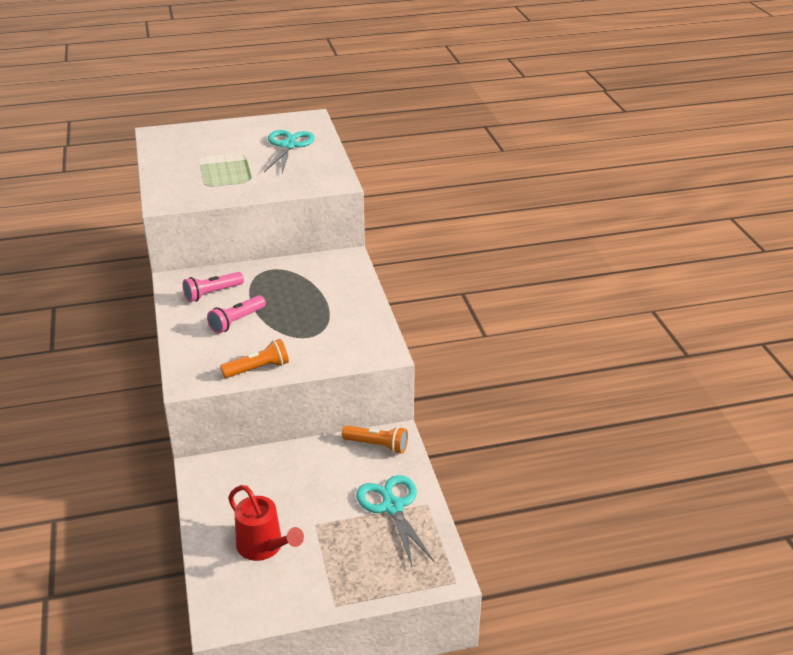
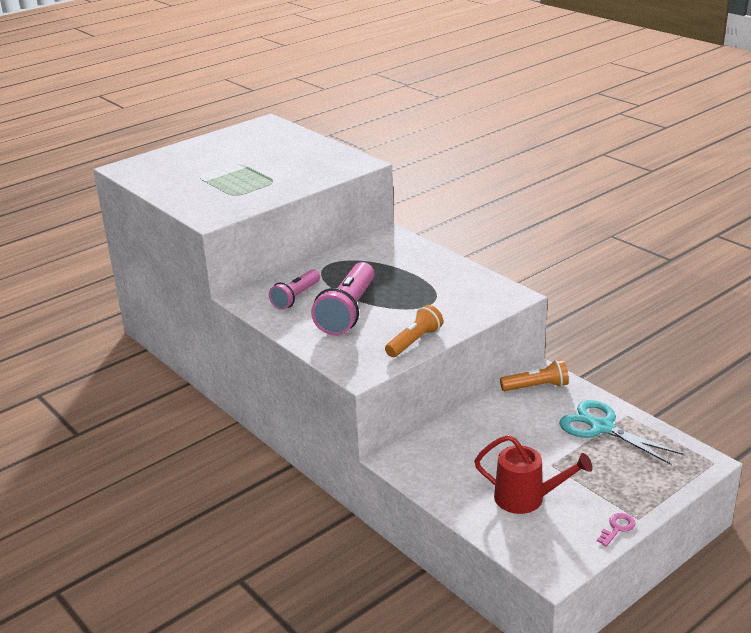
camera: 25 degrees left, 5 degrees down
(236, 321) = (347, 312): pink flashlight -> pink flashlight, size x1.66
(288, 146) = (275, 147): turquoise scissors -> none
(308, 606) = (617, 528): none -> pink key

